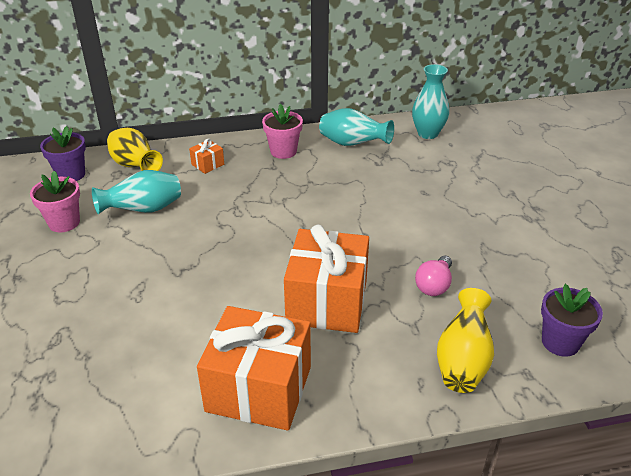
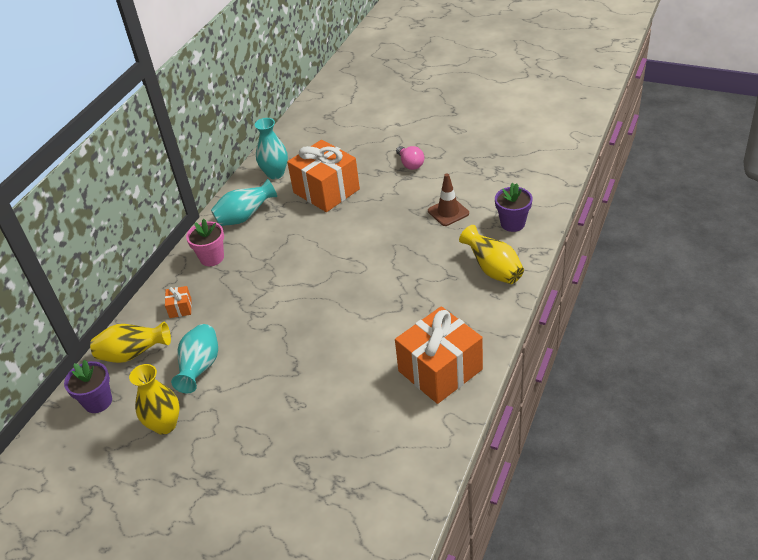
camera: 50 degrees left, 5 degrees up
(64, 223) = (165, 425): pink flower pot -> yellow vase
(327, 301) = (395, 306): orange gift -> orange gift (326, 191)
(434, 285) = (425, 250): pink light bulb -> pink light bulb (410, 164)
(513, 275) = (448, 212): none -> brown traffic cone

